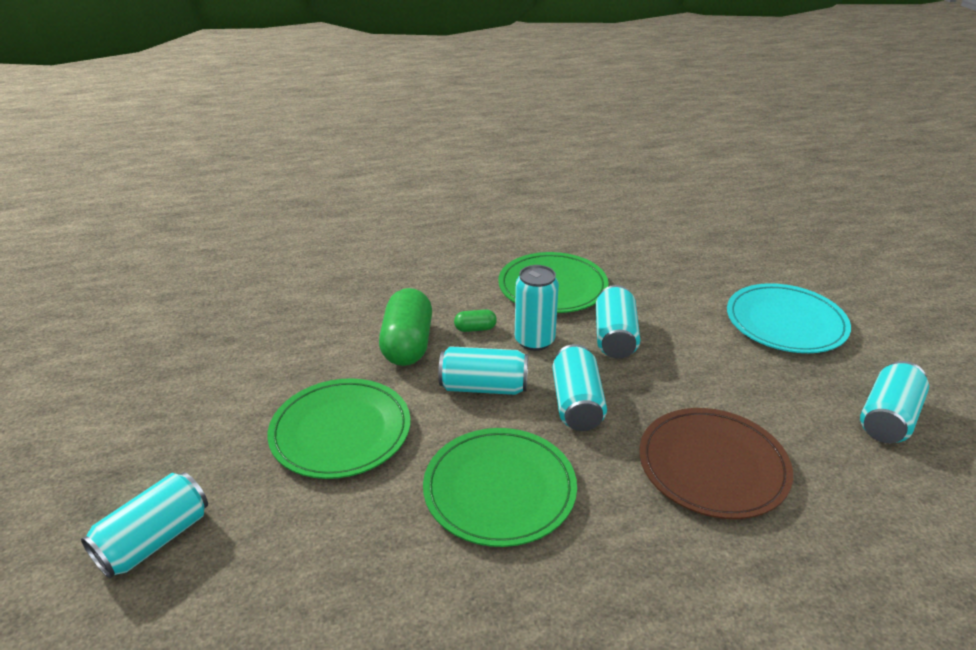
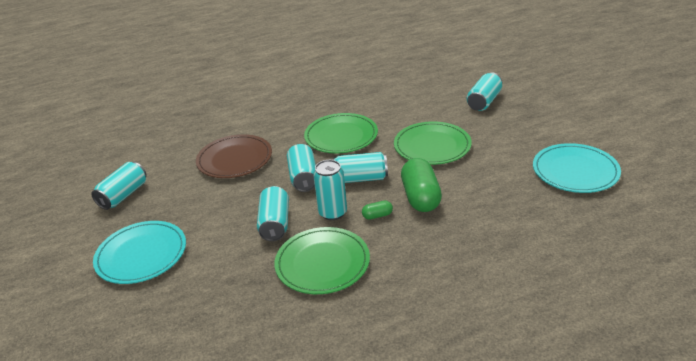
camera: 175 degrees right, 0 degrees up
(174, 350) = (575, 171): none -> turquoise plate

